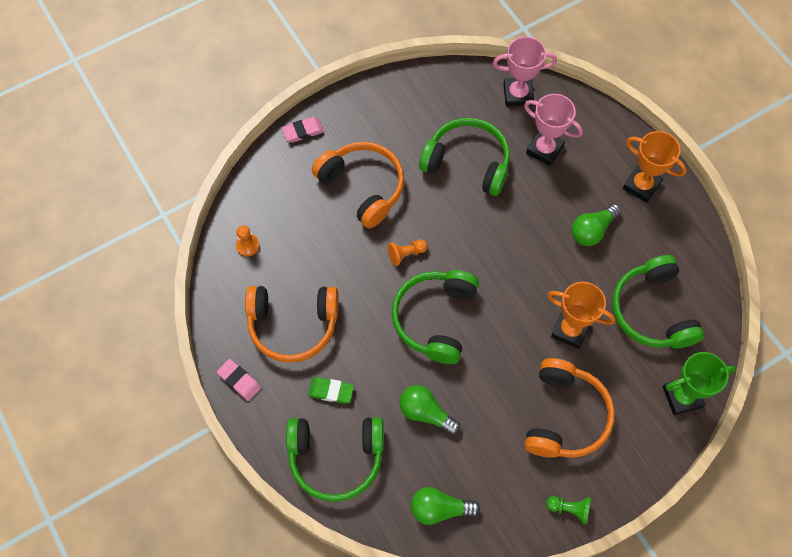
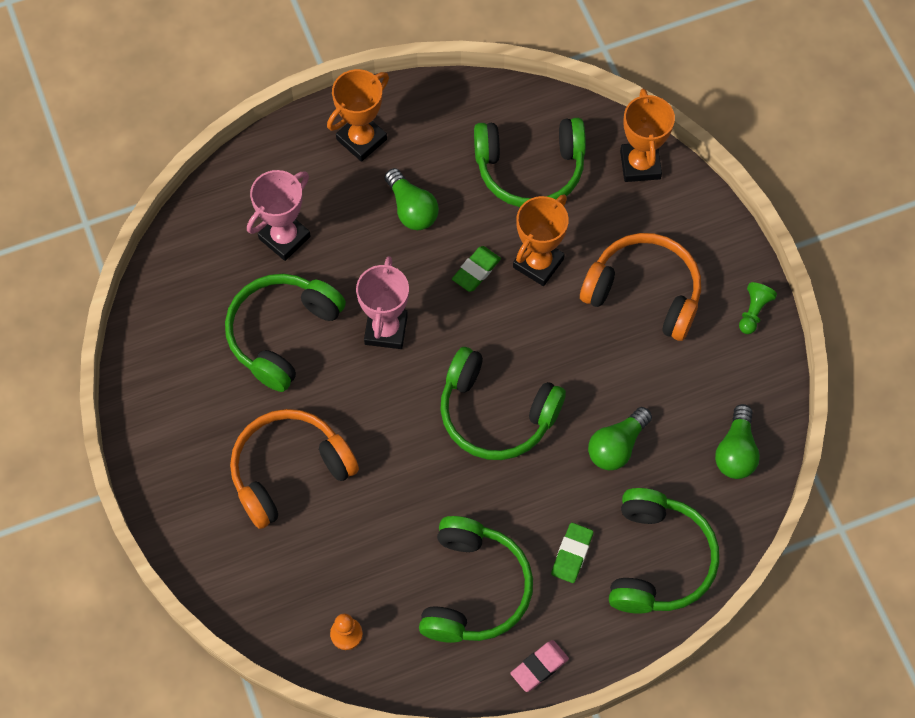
camera: 80 degrees left, 0 degrees up
(293, 325) = (473, 589): orange headphones -> green headphones
(303, 131) = (183, 537): pink eraser -> none
(406, 254) = (400, 433): orange pawn -> none
(518, 94) = (193, 252): pink trophy -> pink trophy (386, 330)
(551, 285) = (476, 271): none -> green eraser
(682, 397) = (640, 165): green trophy -> orange trophy

